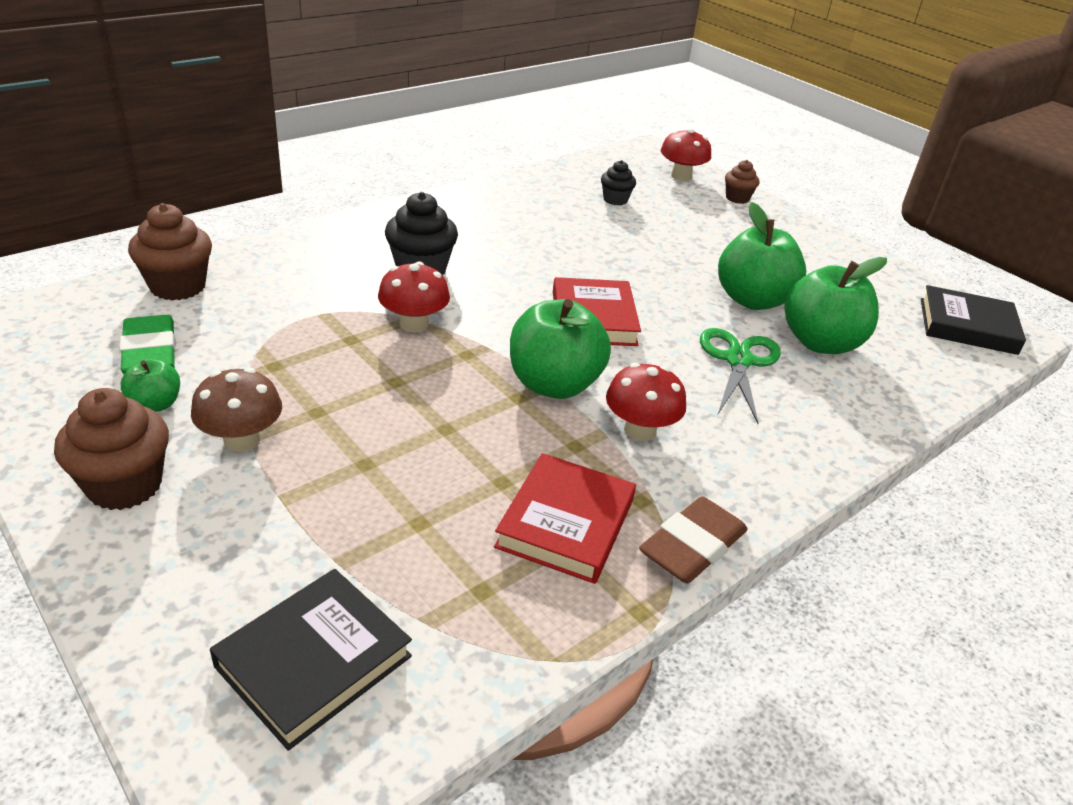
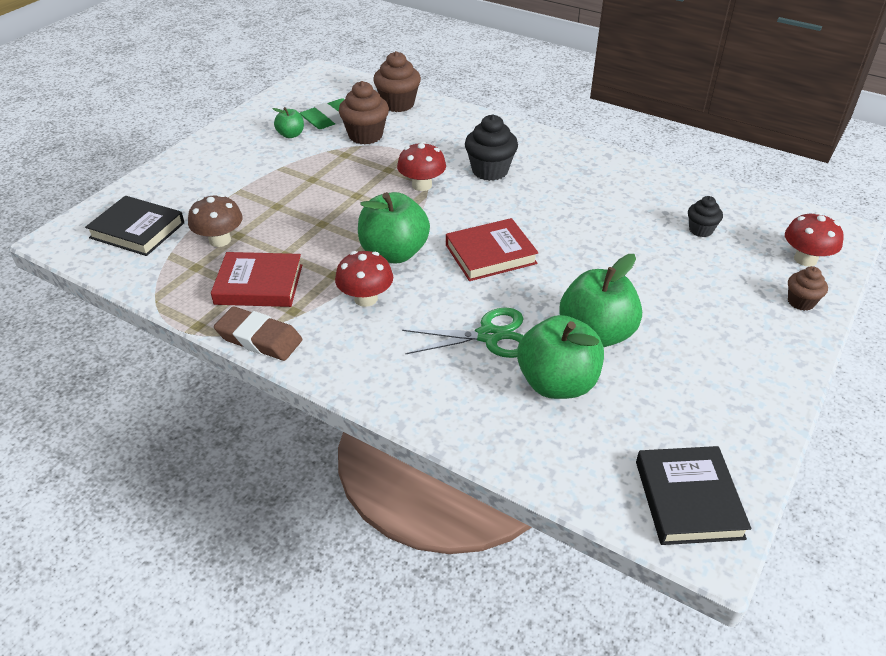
camera: 75 degrees right, 5 degrees up
(125, 485) = (228, 148): brown cupcake -> brown cupcake (365, 135)
(241, 440) = (276, 165): brown mushroom -> brown mushroom (220, 240)

